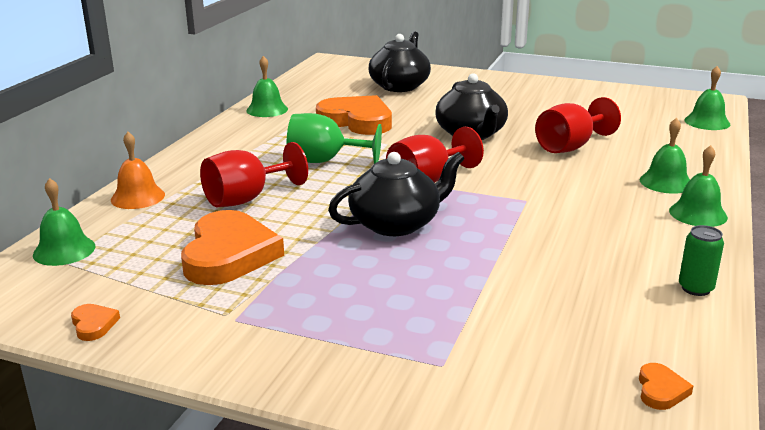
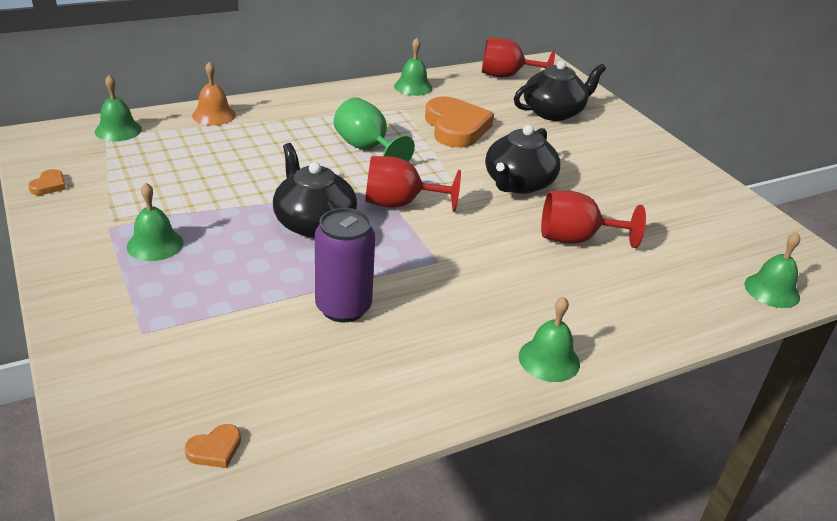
camera: 40 degrees right, 10 degrees up
(229, 255) = (183, 184): orange heart -> none
(246, 199) = (266, 150): red goblet -> red goblet (507, 76)
(396, 223) = (314, 223): black teapot -> black teapot turned 135 degrees counterclockwise
(535, 259) = (343, 307): none -> purple can
(666, 182) = (587, 317): green bell -> green bell (155, 244)
(695, 288) = (402, 409): green can -> none

